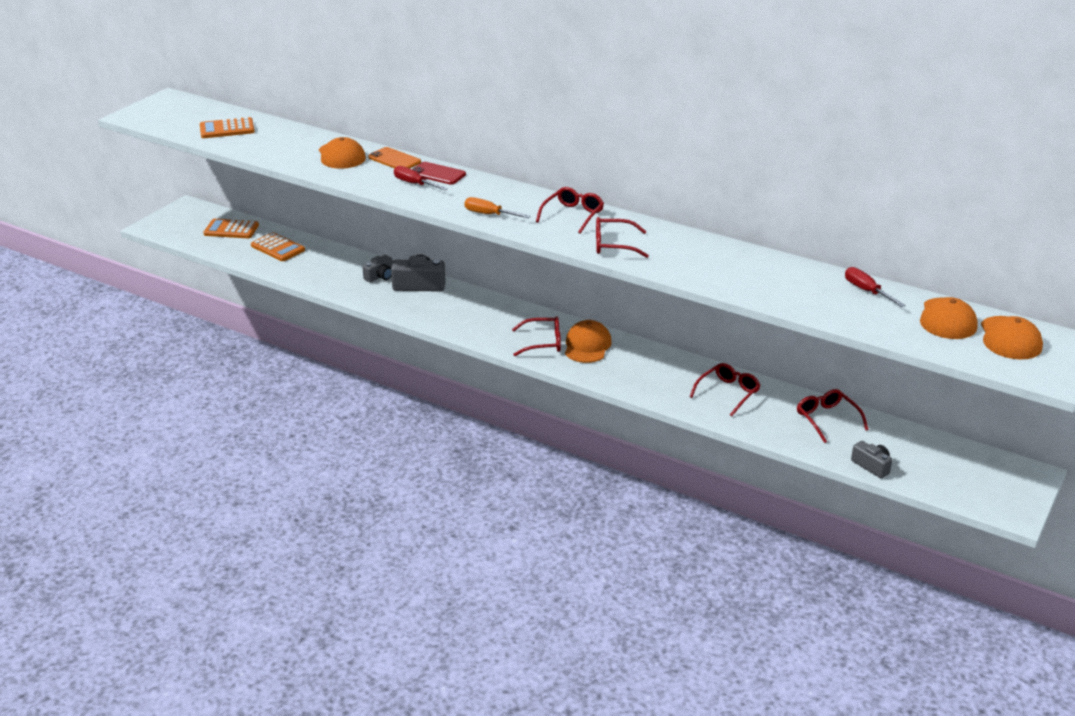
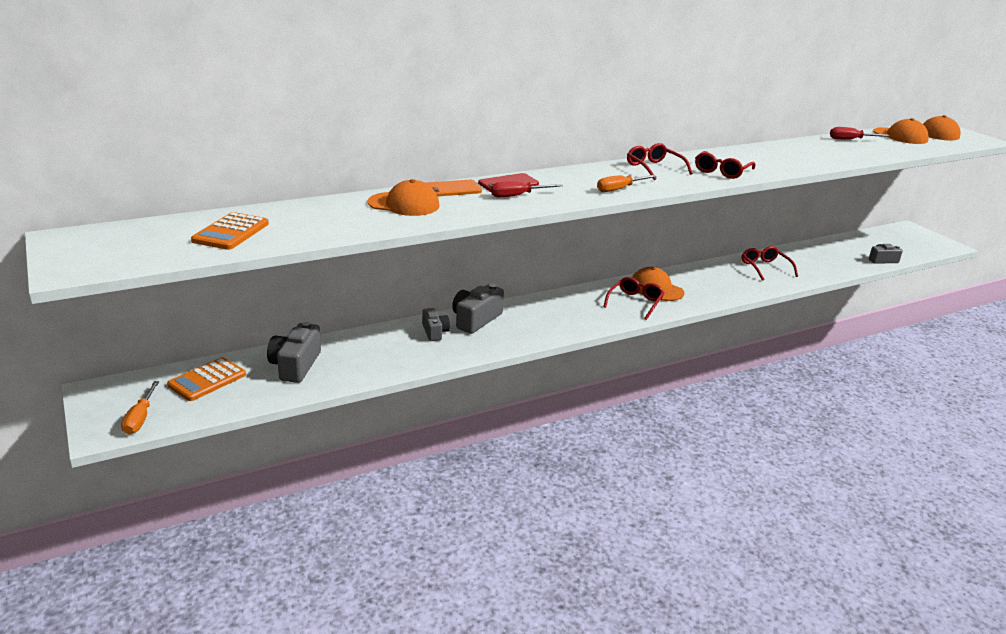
camera: 60 degrees left, 5 degrees down
(172, 230) = (140, 418): none -> orange screwdriver
(278, 248) = (295, 365): orange calculator -> grey camera
(827, 419) = (819, 253): red glasses -> none

